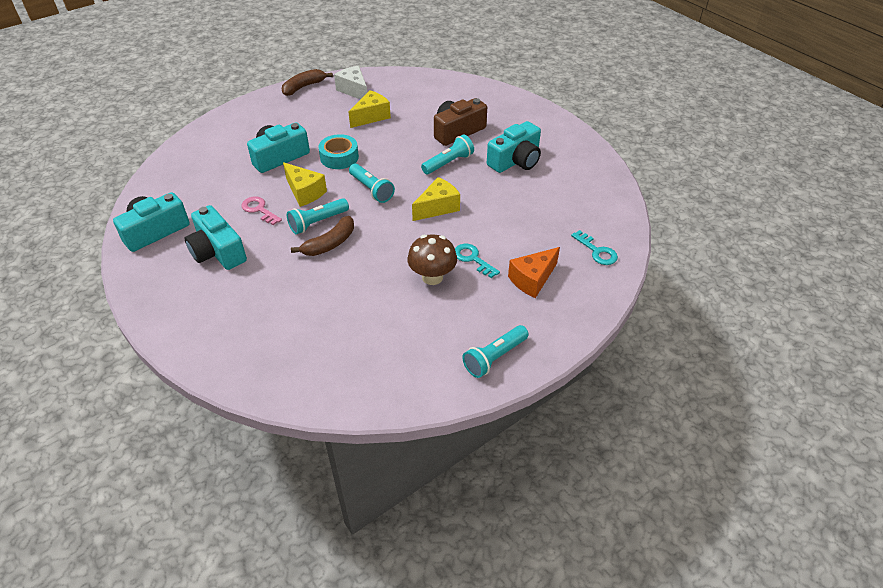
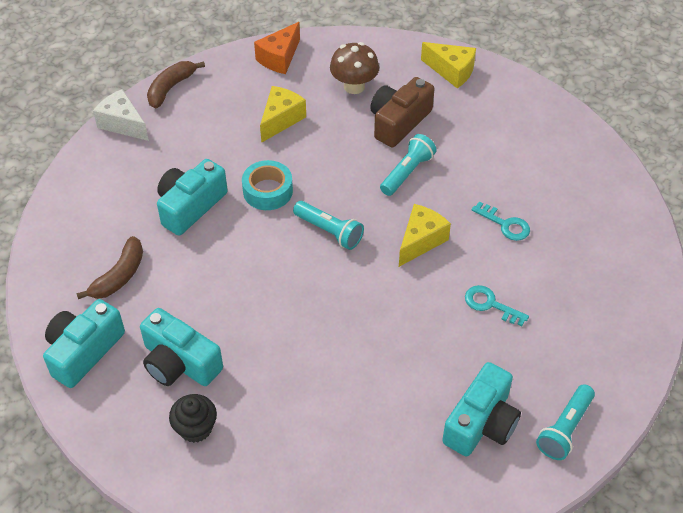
camera: 15 degrees left, 5 degrees up
(205, 296) = (195, 428): none -> black cupcake
(259, 210) = (202, 291): pink key -> none
(305, 192) = (248, 253): yellow cheese -> yellow cheese (451, 71)
(317, 222) = (284, 294): turquoise flashlight -> none
(330, 244) = (313, 321): brown banana -> brown banana (119, 276)
(354, 90) = (240, 82): white cheese -> white cheese (123, 124)
(432, 277) = (454, 340): brown mushroom -> brown mushroom (354, 86)
(515, 161) = (486, 153): turquoise camera -> turquoise camera (481, 423)
(532, 279) = (568, 317): orange cheese -> orange cheese (279, 58)
(597, 251) = (626, 263): turquoise key -> turquoise key (505, 224)

